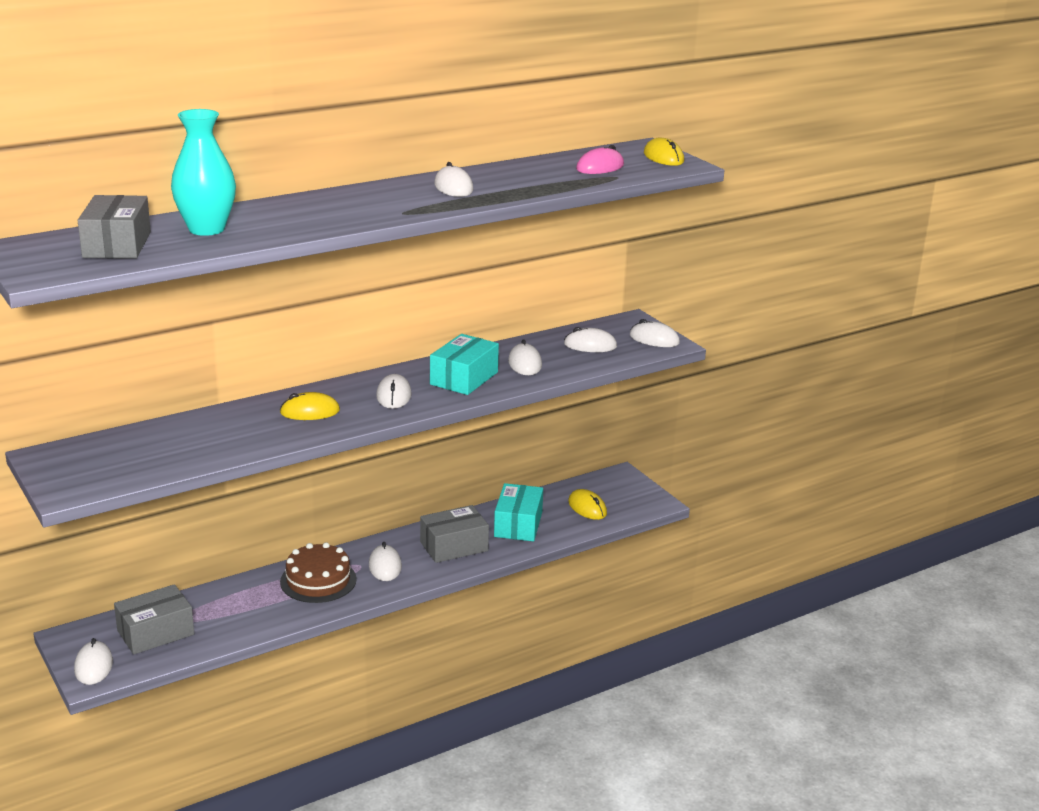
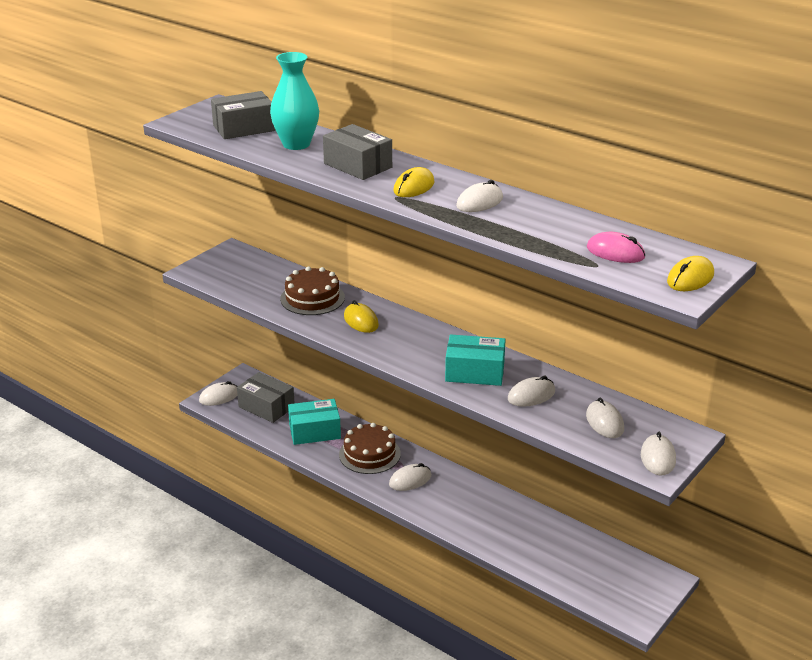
camera: 70 degrees right, 5 degrees up
(229, 428) = (312, 298): none -> brown cake
(393, 395) = (416, 348): white mouse -> none
(454, 546) = (464, 507): grey box -> grey box (358, 165)
(518, 524) = (525, 535): turquoise box -> turquoise box (314, 431)
(587, 508) = (587, 571): yellow mouse -> yellow mouse (414, 187)

